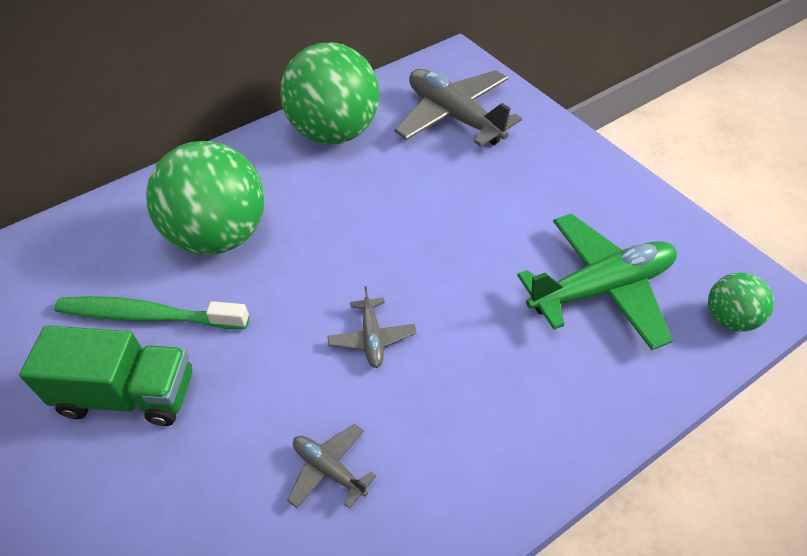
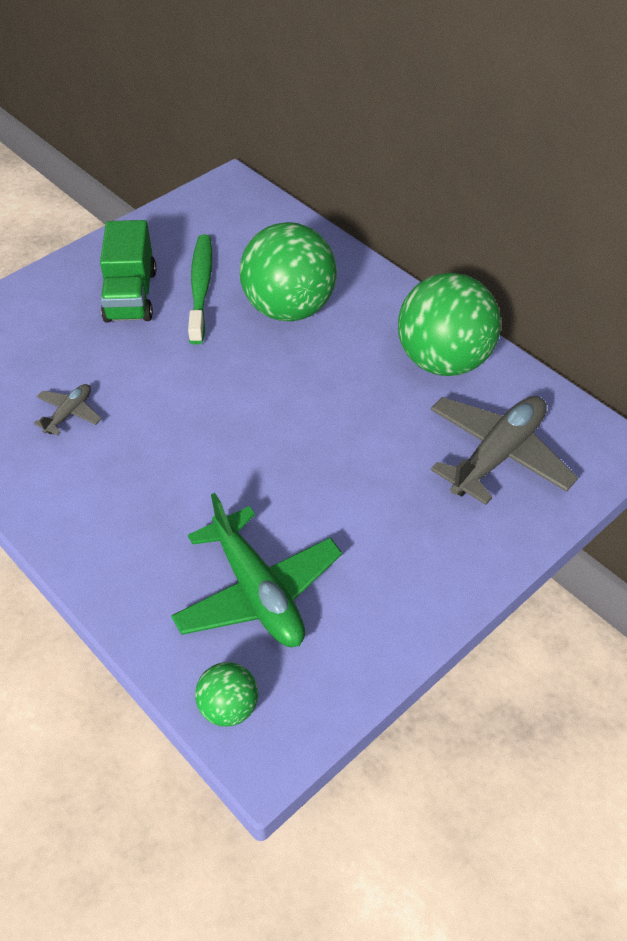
camera: 80 degrees right, 0 degrees up
(372, 338) = (187, 422): grey plane -> none

